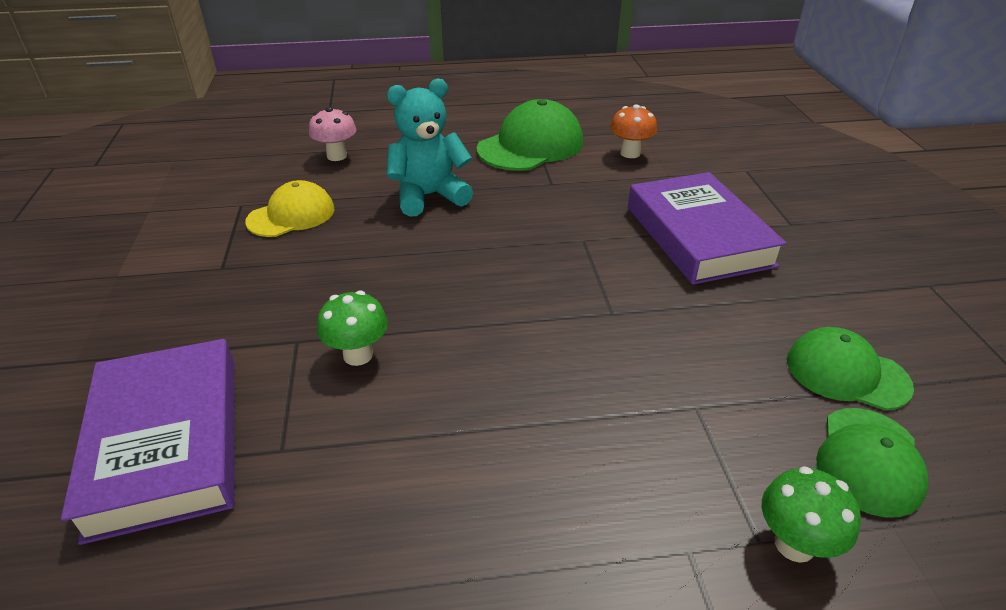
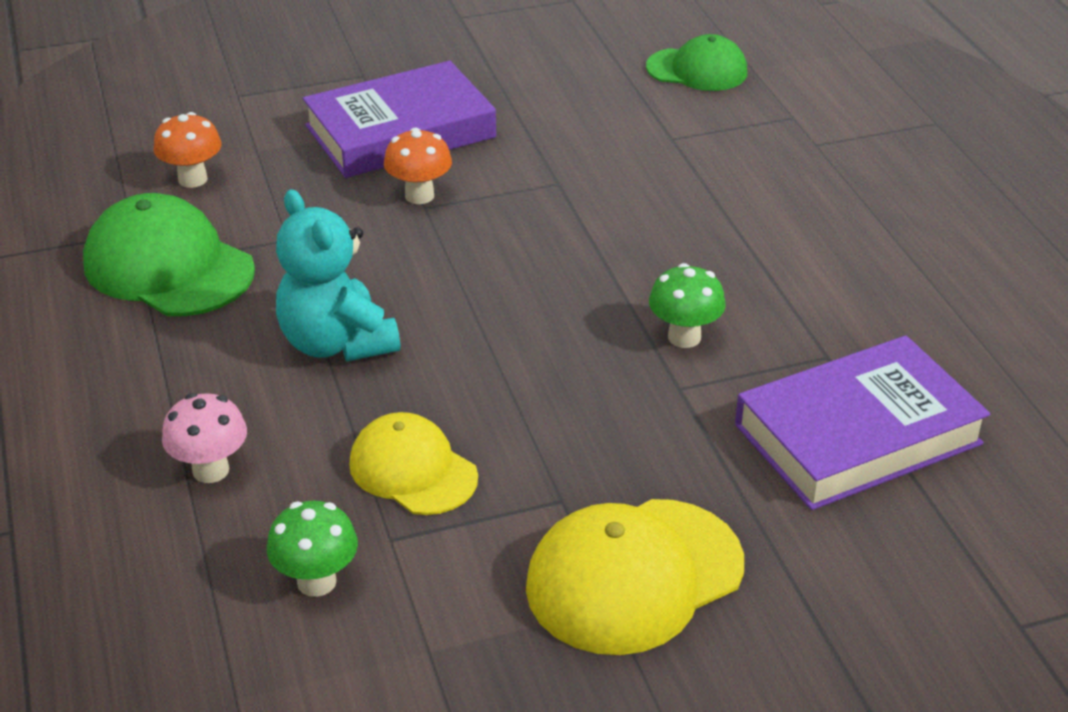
camera: 100 degrees left, 0 degrees up
(131, 288) = (634, 576): none -> yellow cap
(599, 238) = (419, 195): none -> orange mushroom
(794, 544) = (788, 105): green mushroom -> green mushroom (316, 581)
(846, 373) = (602, 69): green cap -> none

